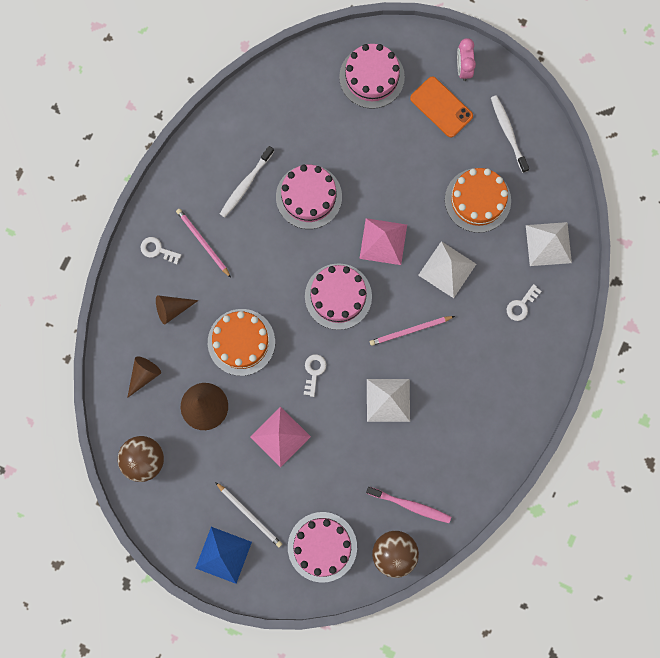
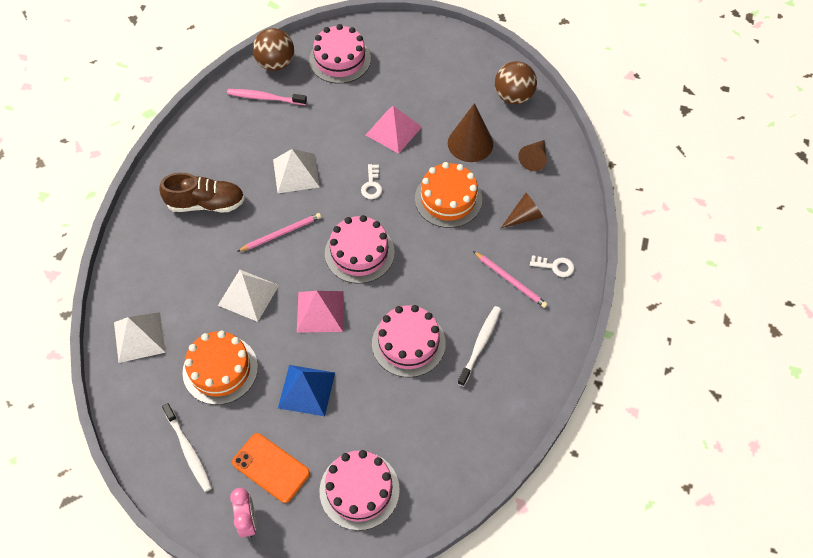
camera: 170 degrees right, 20 degrees down
(223, 555) = (424, 43): blue pyramid -> blue pyramid (306, 390)
(249, 515) = (408, 72): white pencil -> none
(481, 378) = (206, 203): none -> brown shoe
(521, 305) = (167, 273): white key -> none

